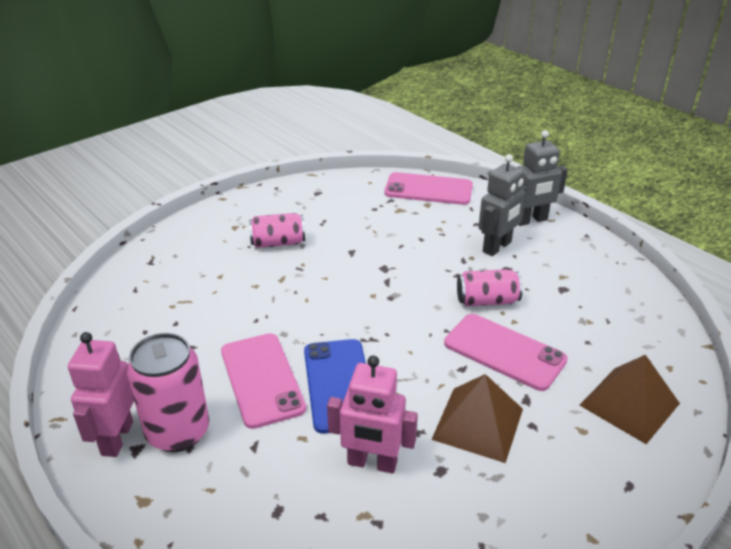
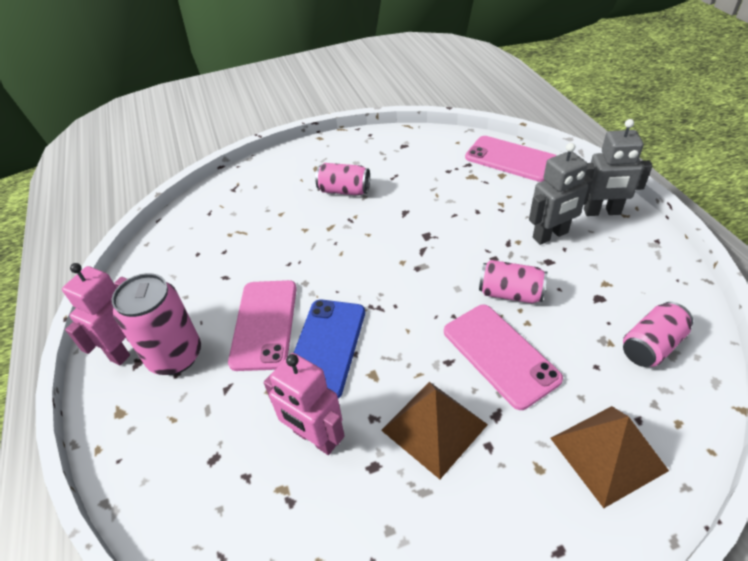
camera: 25 degrees right, 10 degrees up
(622, 316) = (651, 345): none -> pink can

